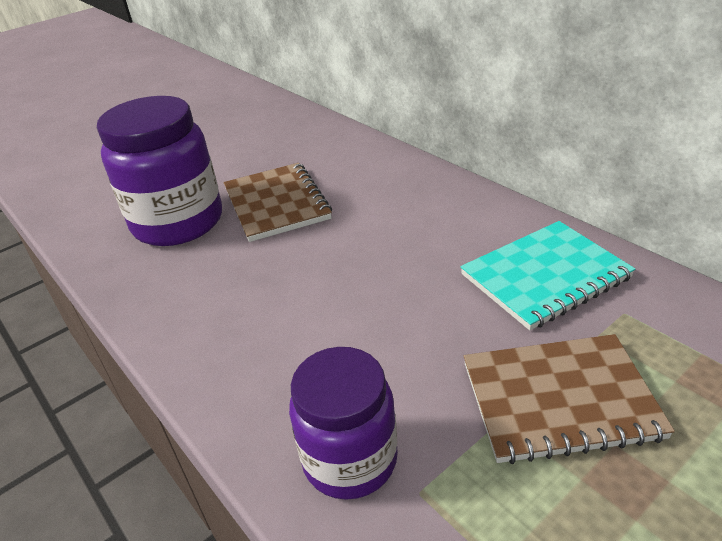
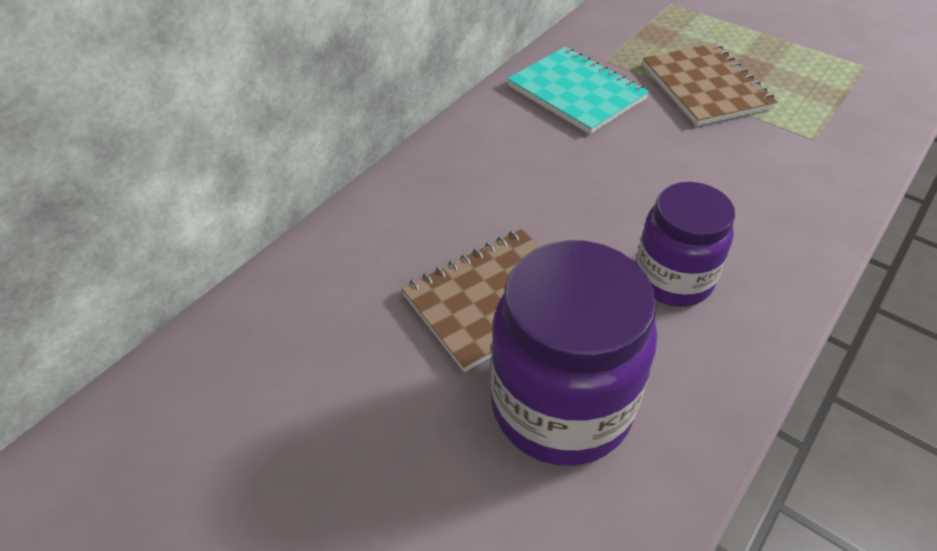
camera: 105 degrees left, 10 degrees up
(350, 460) = (814, 171): purple jar -> purple jar (673, 279)

